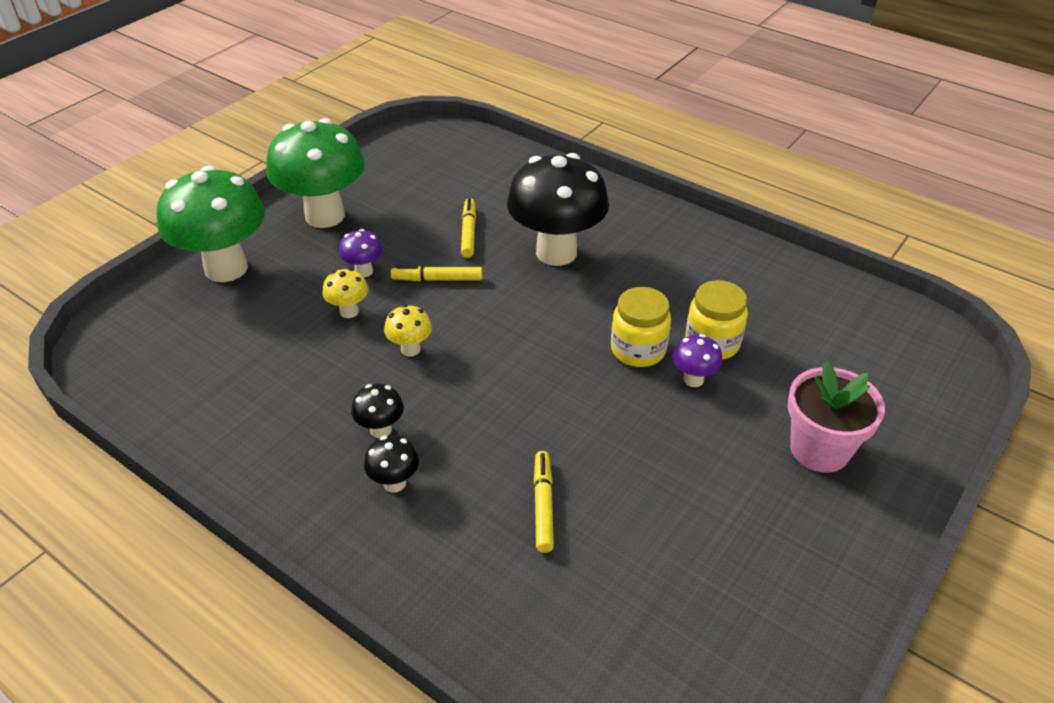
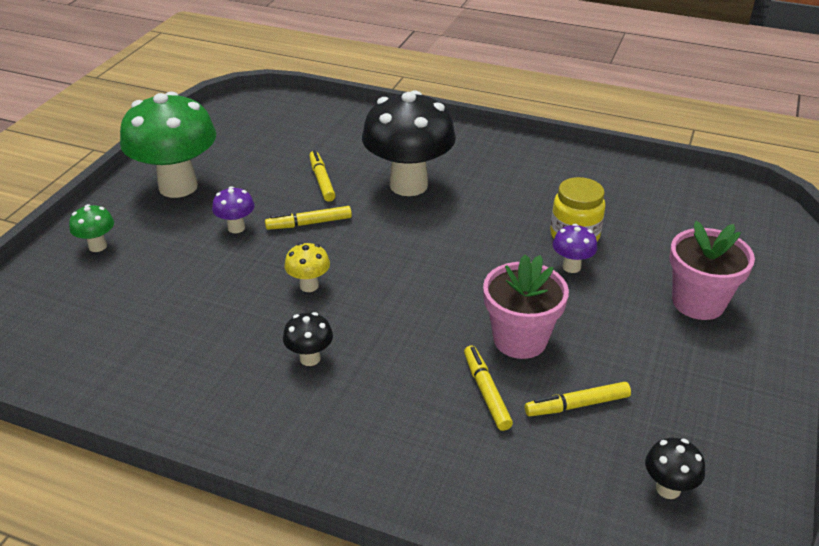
camera: 15 degrees left, 5 degrees down
(226, 268) = (97, 246): green mushroom -> green mushroom, size x0.43
(349, 311) = (236, 264): yellow mushroom -> none
(394, 483) = (342, 401): black mushroom -> black mushroom (668, 489)
(603, 453) = (520, 339): none -> pink flower pot
(633, 541) = (577, 405): none -> yellow marker
(638, 350) = (514, 251): yellow jar -> none

